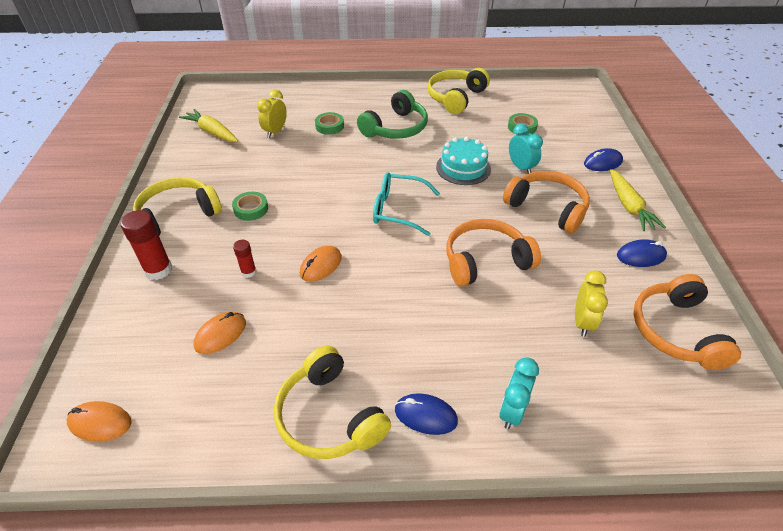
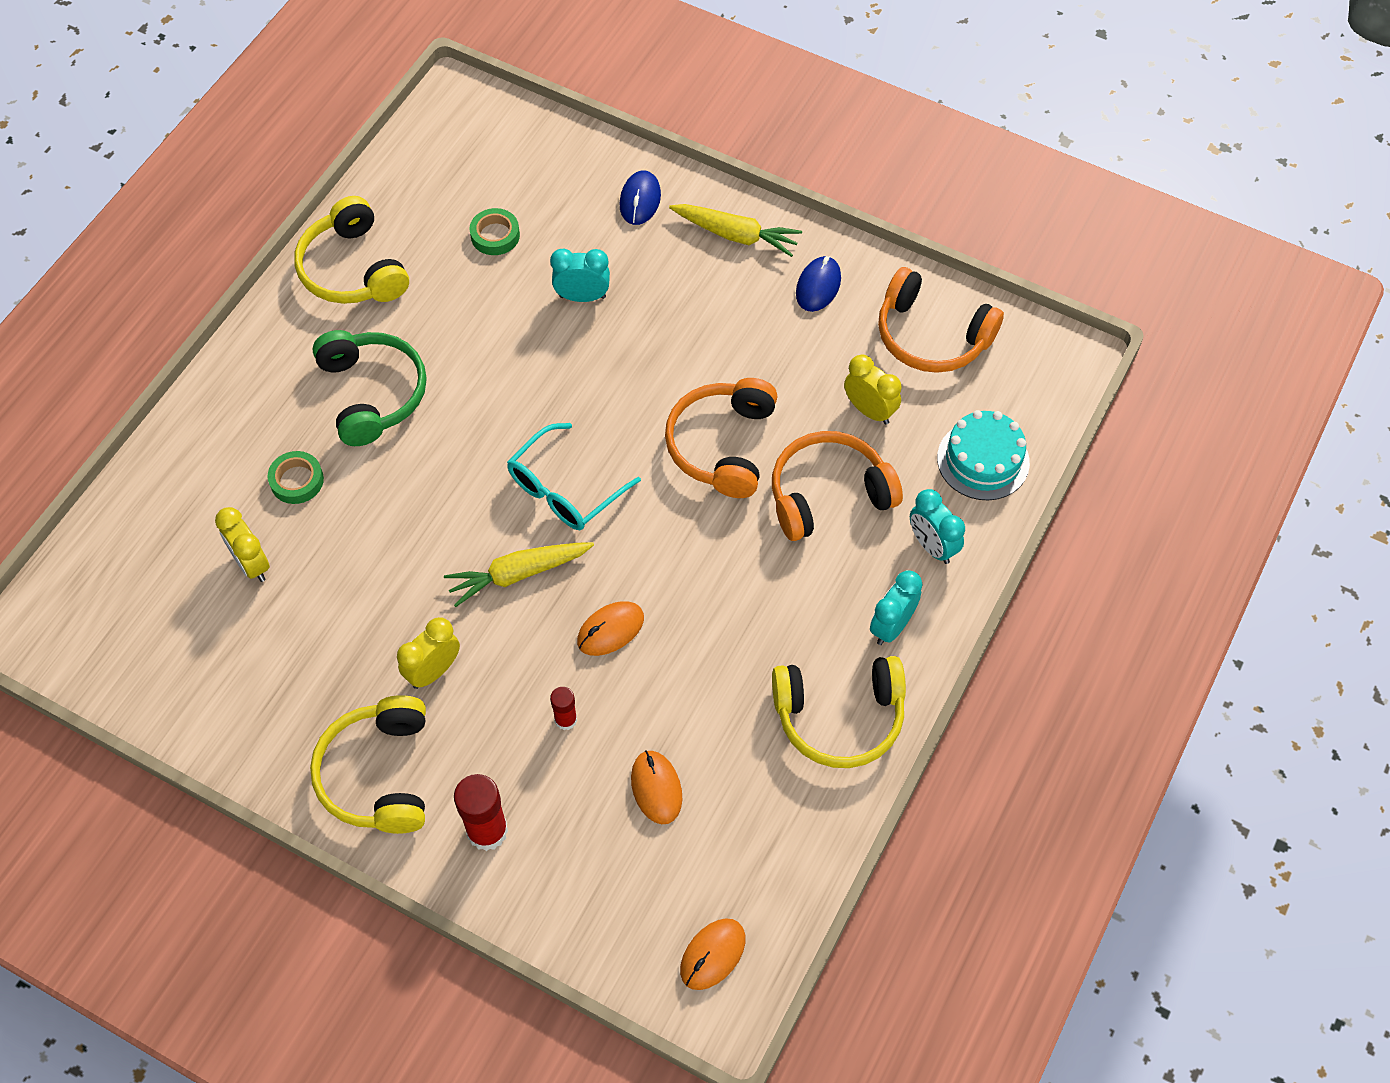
camera: 60 degrees left, 15 degrees up
(212, 132) = (179, 658): yellow carrot -> yellow carrot (518, 574)
(251, 209) = (433, 671): green tape -> yellow clock
(321, 266) = (610, 630): orange mouse -> orange mouse turned 75 degrees clockwise
(425, 415) = (891, 626): blue mouse -> turquoise clock
(463, 168) = (533, 363): turquoise cake -> turquoise cake (983, 460)
(547, 208) = (679, 321): orange headphones -> orange headphones (828, 494)

